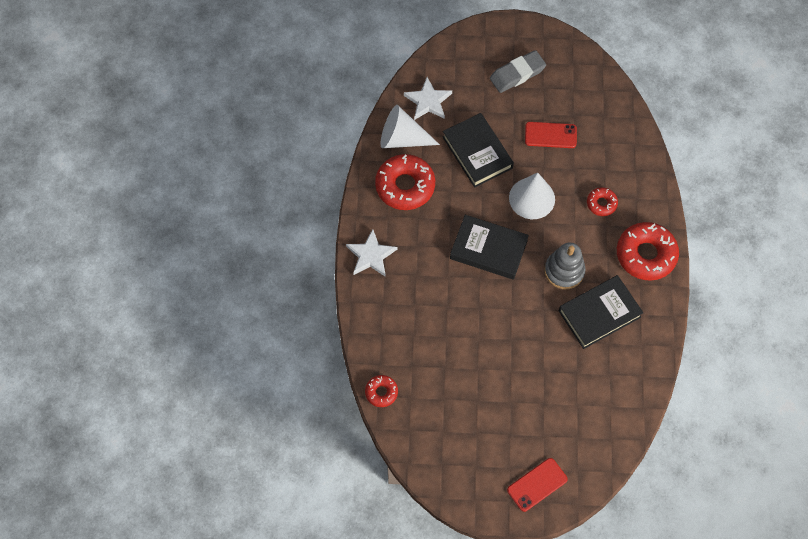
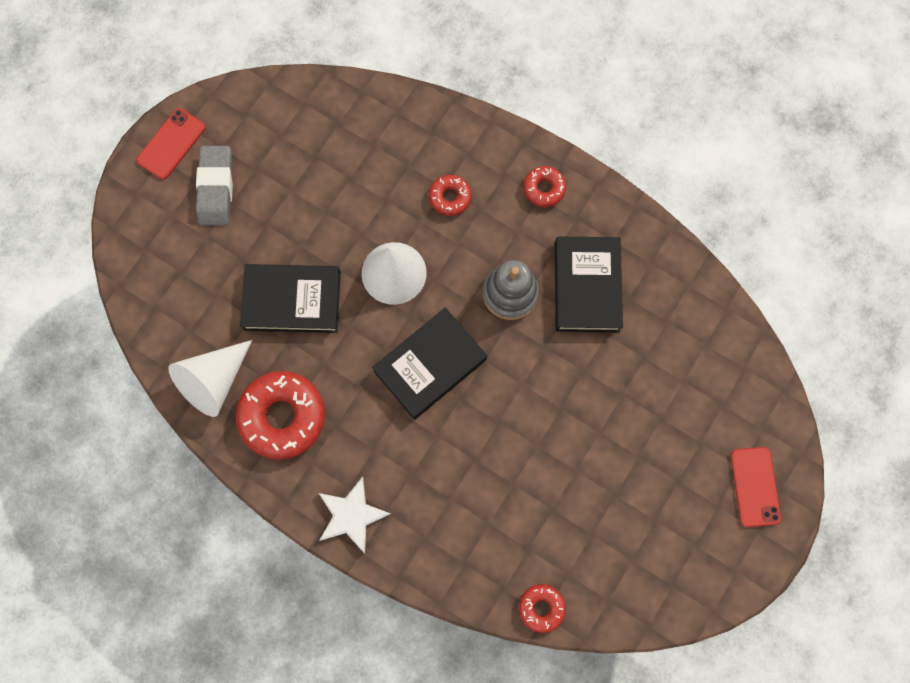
camera: 60 degrees left, 10 degrees up
(428, 101) = (182, 318): white star -> none
(550, 135) = (324, 200): red phone -> red phone (171, 144)
(645, 255) = (544, 189): red donut -> red donut, size x0.51

